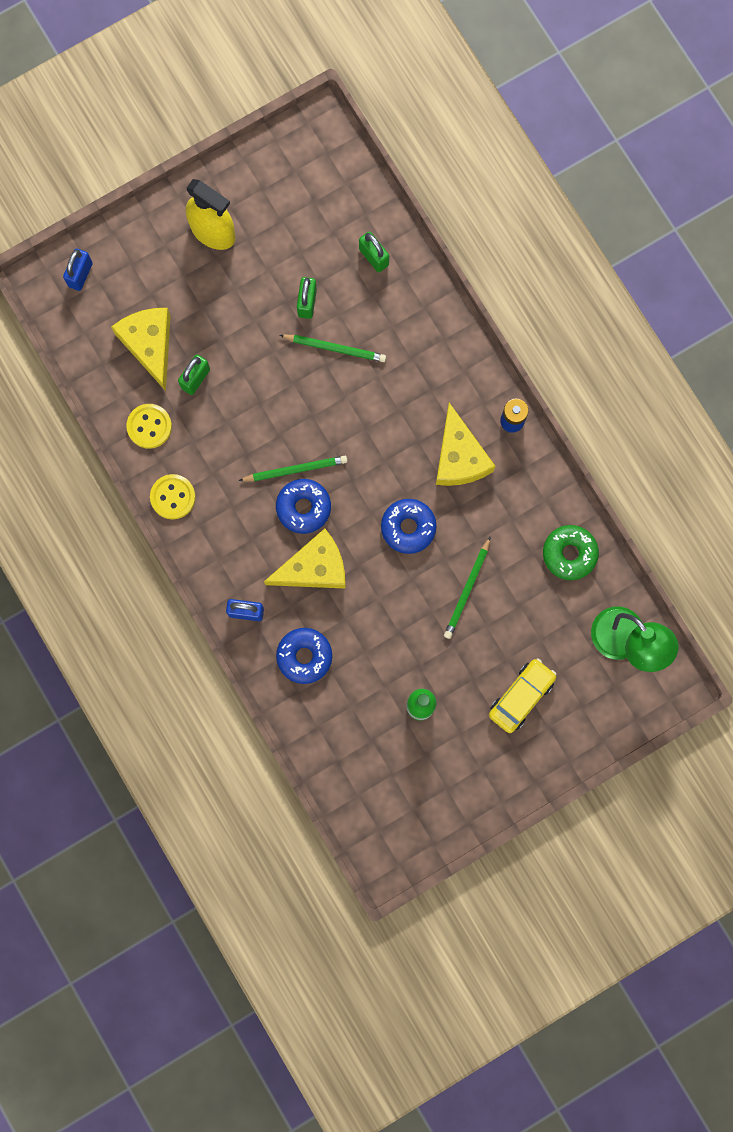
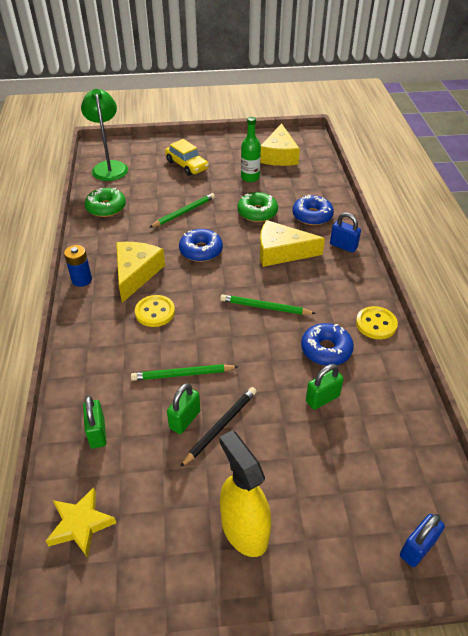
camera: 155 degrees left, 35 degrees down
(149, 344) = (358, 444): yellow cheese -> yellow cheese (279, 155)
(149, 426) = (380, 378): yellow button -> yellow button (155, 312)
(273, 310) = (220, 426): none -> black pencil
(303, 507) = (271, 284): blue donut -> blue donut (326, 350)
(335, 348) = (183, 374): green pencil -> green pencil turned 45 degrees counterclockwise
(336, 181) = (81, 524): none -> yellow star
(375, 631) = (257, 212): none -> green donut
(521, 696) = (187, 165): yellow car -> yellow car turned 105 degrees counterclockwise

